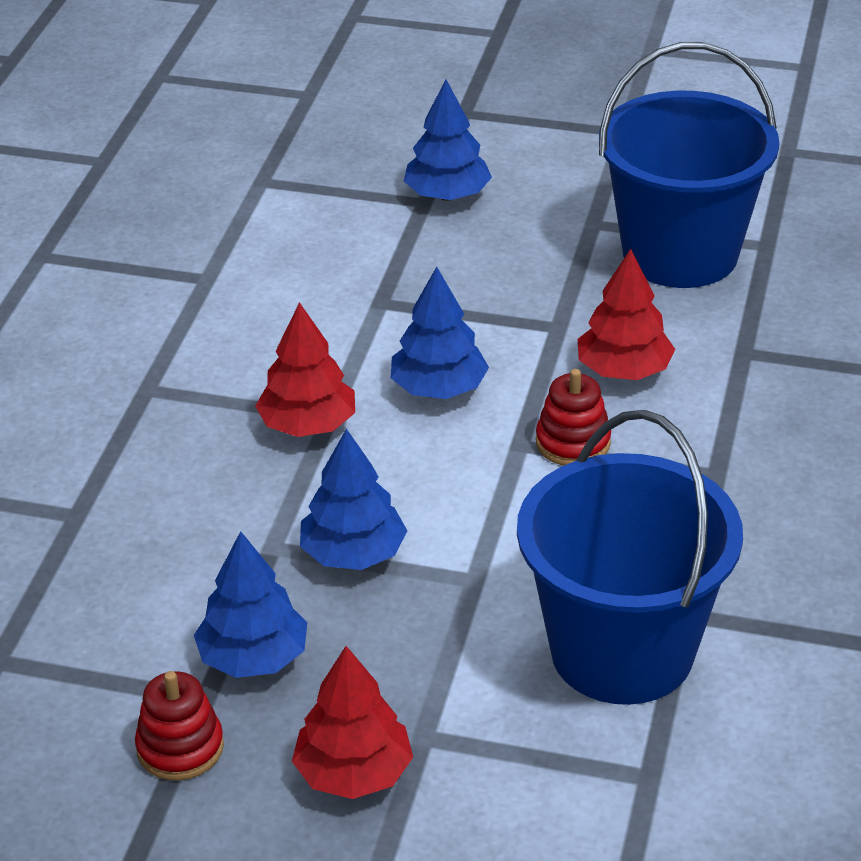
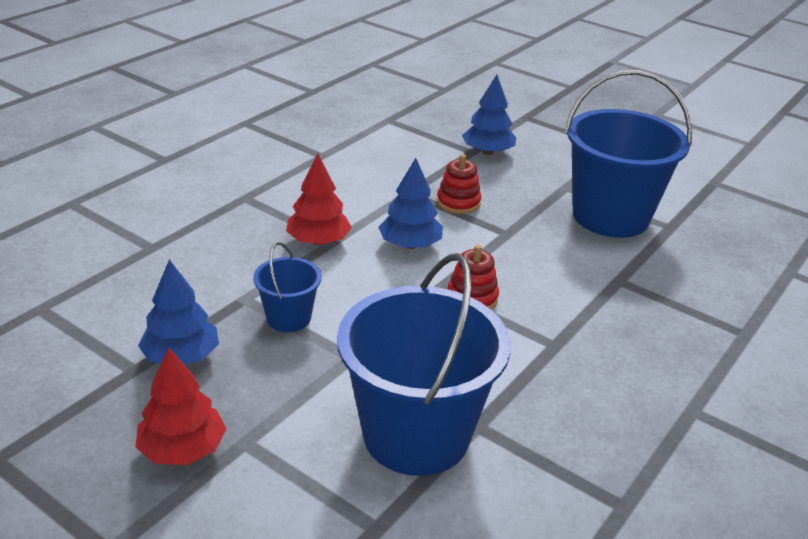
camera: 20 degrees right, 5 degrees down
(180, 748) = (93, 394): red stacking toy -> red stacking toy (458, 203)
(353, 554) = (288, 318): blue tree -> blue bucket
(623, 370) = (532, 268): red tree -> none

